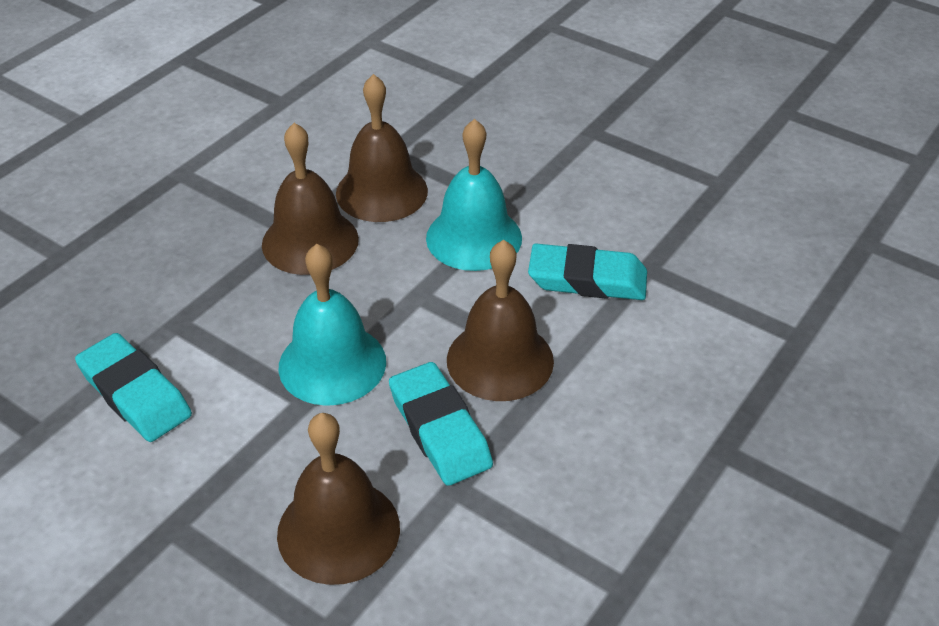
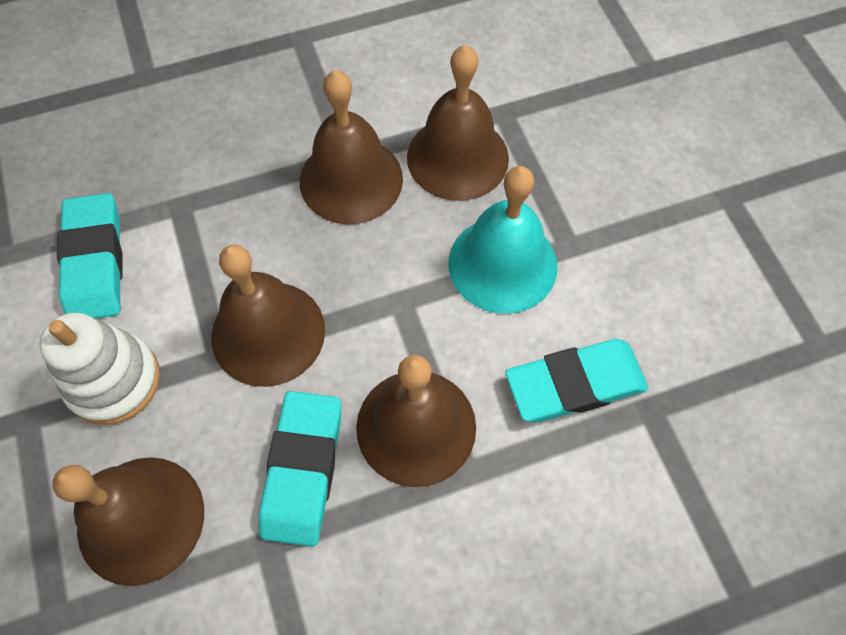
camera: 35 degrees right, 20 degrees up
(229, 459) = (113, 380): none -> white stacking toy
(332, 364) = (268, 333): turquoise bell -> brown bell
(587, 279) = (575, 384): turquoise eraser -> turquoise eraser turned 60 degrees counterclockwise

